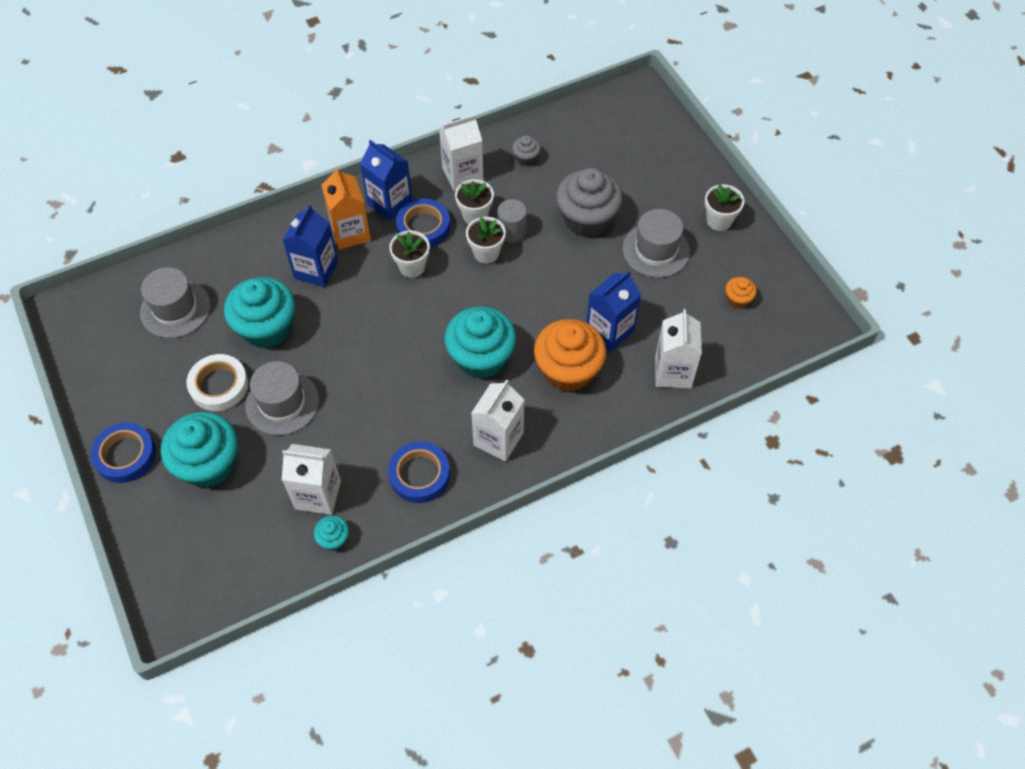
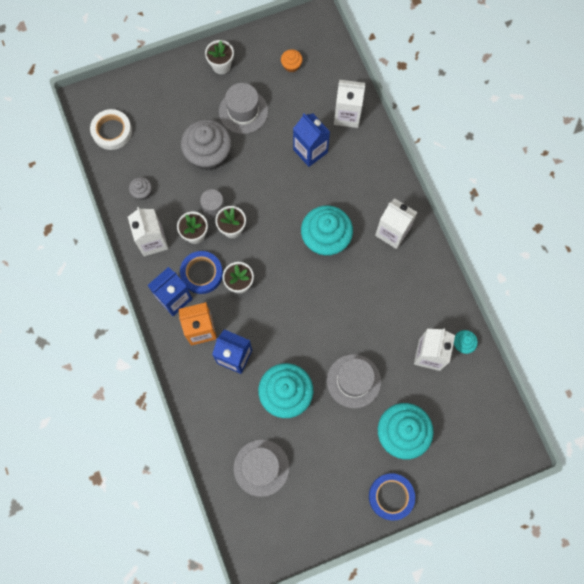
camera: 85 degrees left, 15 degrees up
(219, 385) = (335, 429): white tape -> white tape (112, 131)
(419, 475) = (417, 285): blue tape -> none
(568, 370) = (340, 182): orange cupcake -> none

